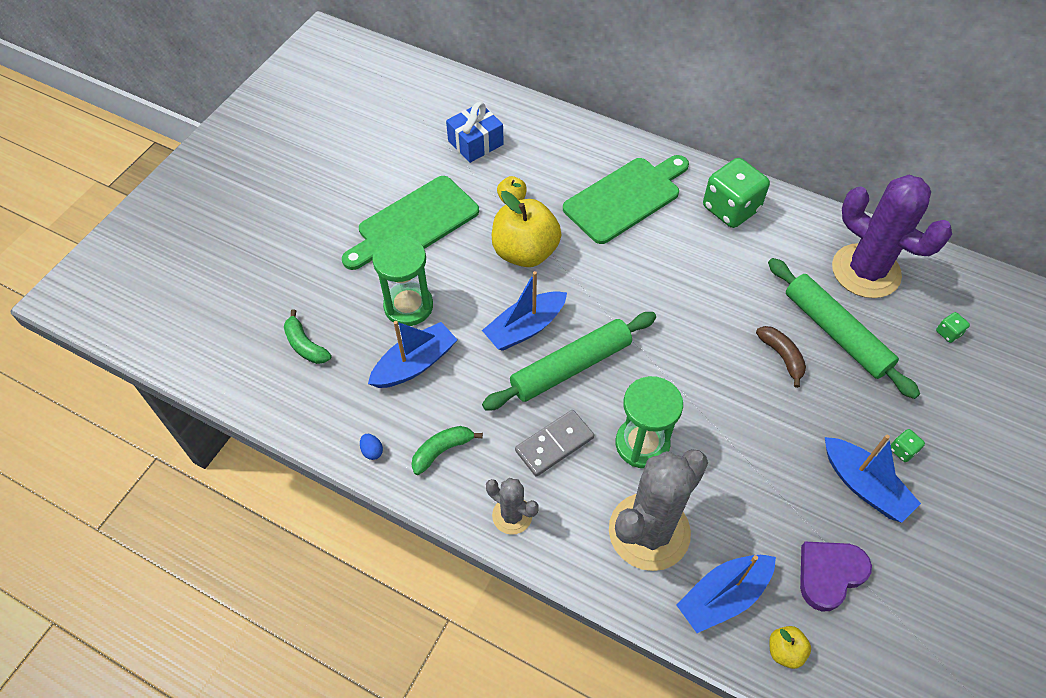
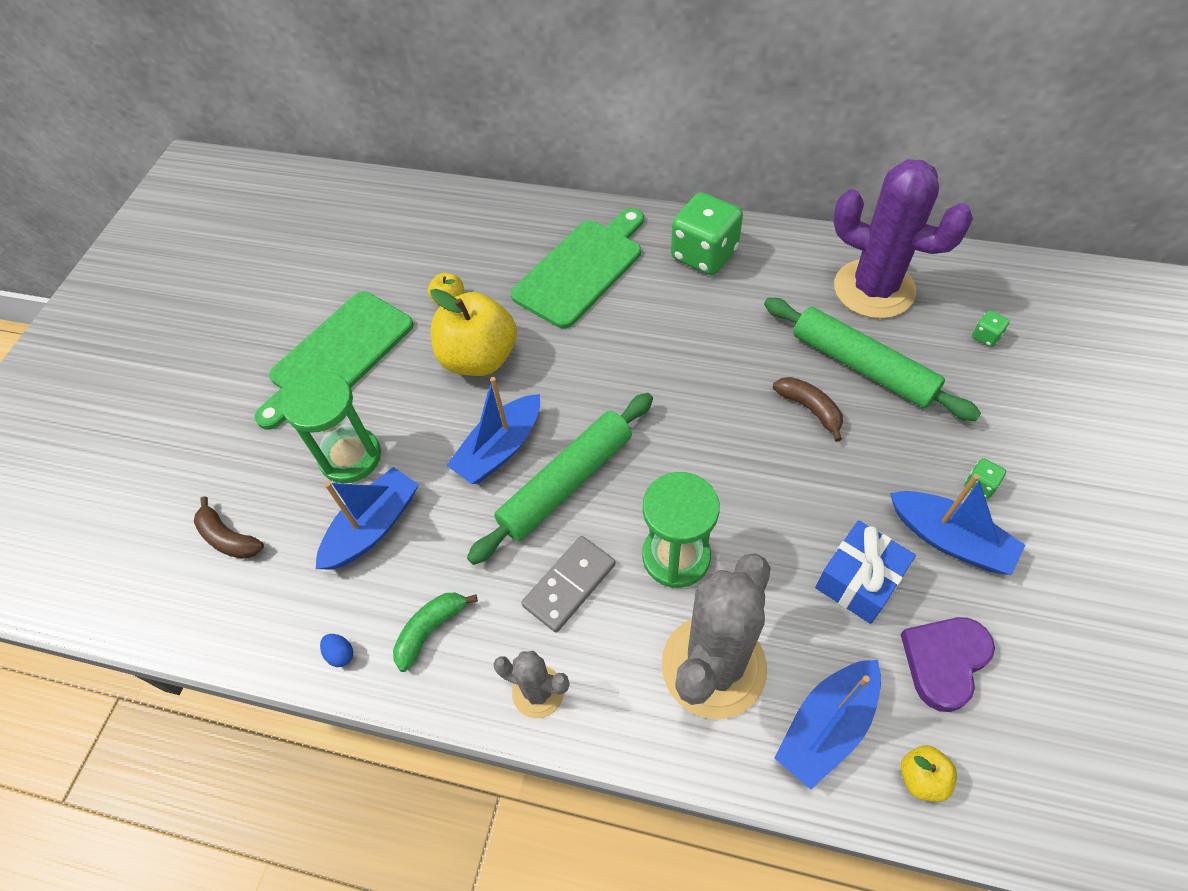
camera: 10 degrees left, 0 degrees up
(305, 345) = (228, 538): green banana -> brown banana
(475, 143) = (392, 246): blue gift -> blue gift (859, 580)

